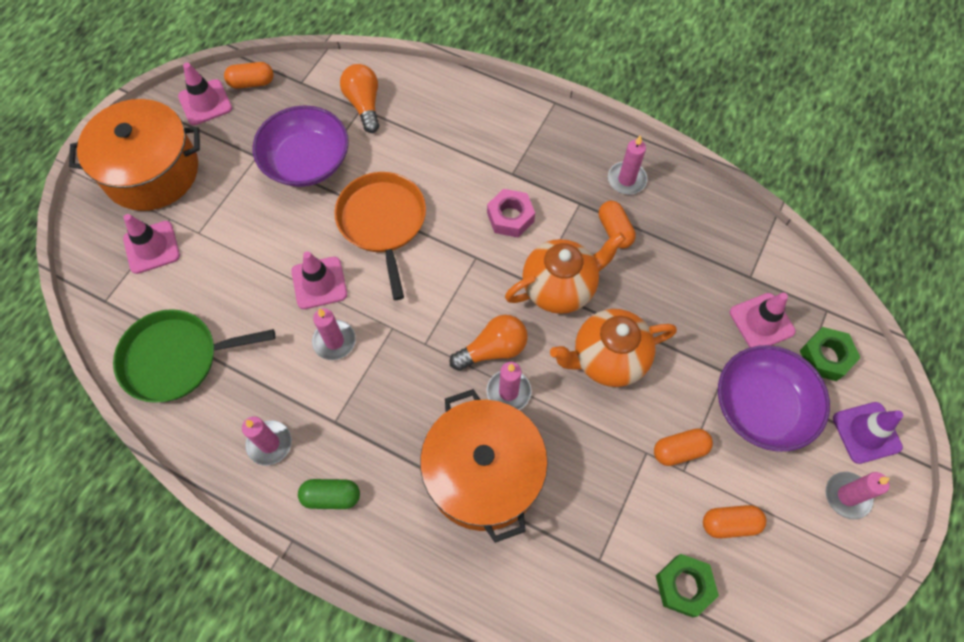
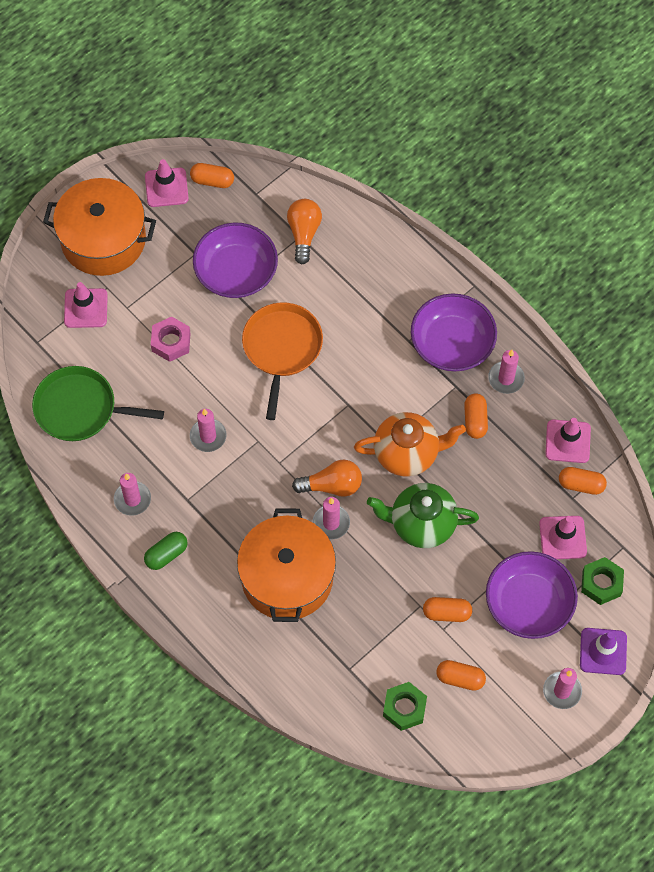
camera: 20 degrees right, 0 degrees up
(319, 283) = (212, 384): pink traffic cone -> pink traffic cone (568, 441)
(331, 496) = (166, 554): green capsule -> green capsule turned 60 degrees counterclockwise
(510, 217) = (391, 379): pink nut -> pink nut (171, 342)
(557, 163) = (452, 343): none -> purple bowl
(607, 359) = (421, 524): orange teapot -> green teapot
(752, 260) = (581, 485): none -> orange capsule

